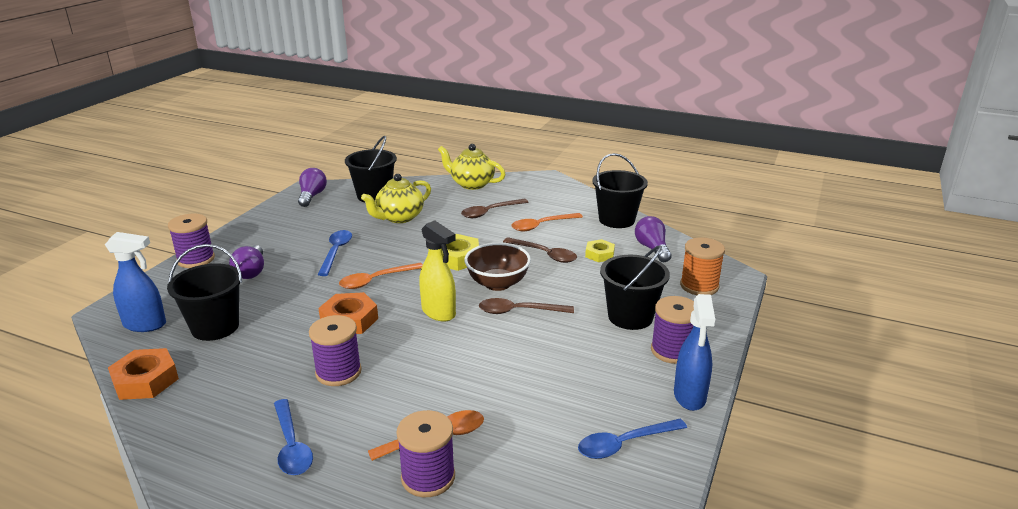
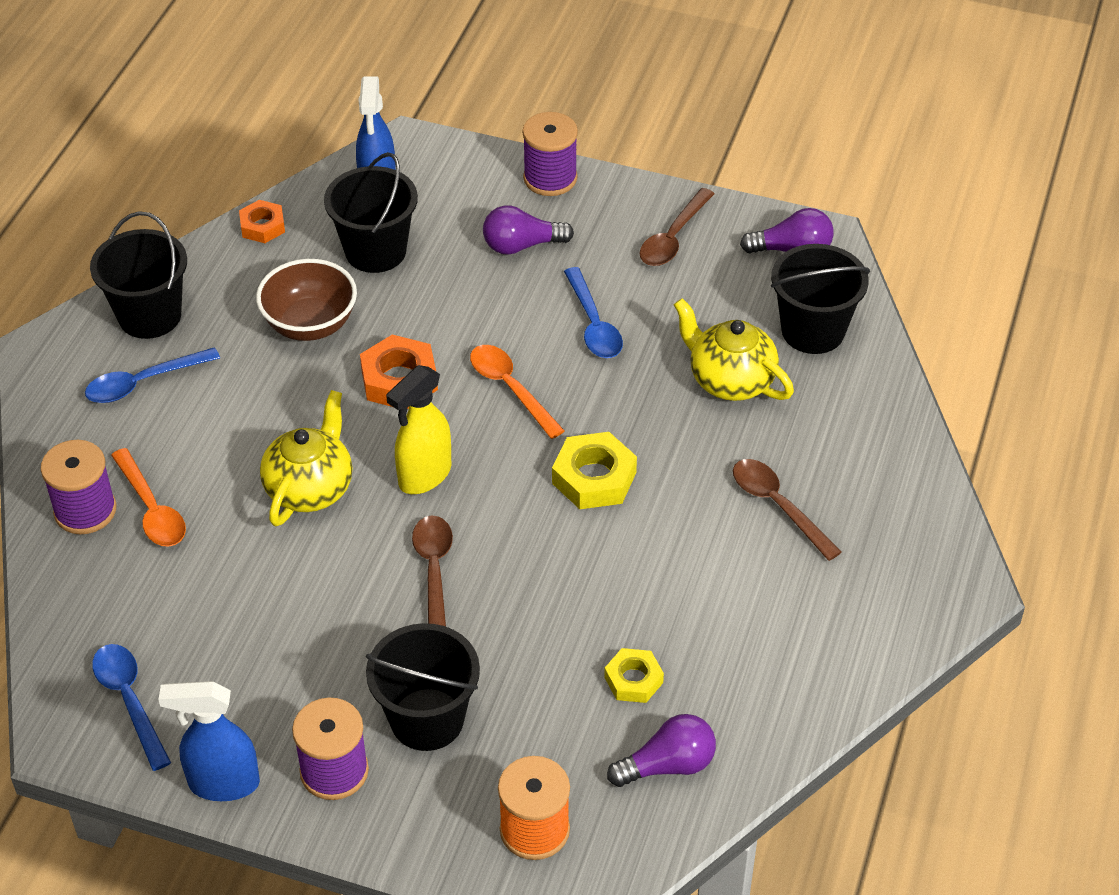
camera: 85 degrees right, 20 degrees up
(145, 380) = (262, 226): orange nut -> orange nut, size x0.64
(336, 252) = (593, 325): blue spoon -> blue spoon turned 75 degrees clockwise
(338, 372) = (279, 394): purple spool -> none
(471, 184) = (901, 465): yellow teapot -> yellow teapot (310, 488)
(497, 283) = (515, 539): brown bowl -> brown bowl (310, 324)
(541, 226) = (735, 588): orange spoon -> none
(545, 254) = (621, 598): brown spoon -> brown spoon (673, 238)
(616, 220) = (783, 711): black bucket -> black bucket (150, 316)

